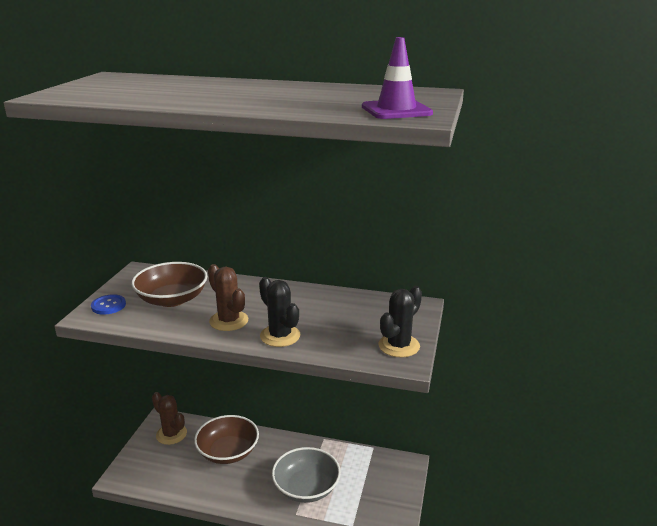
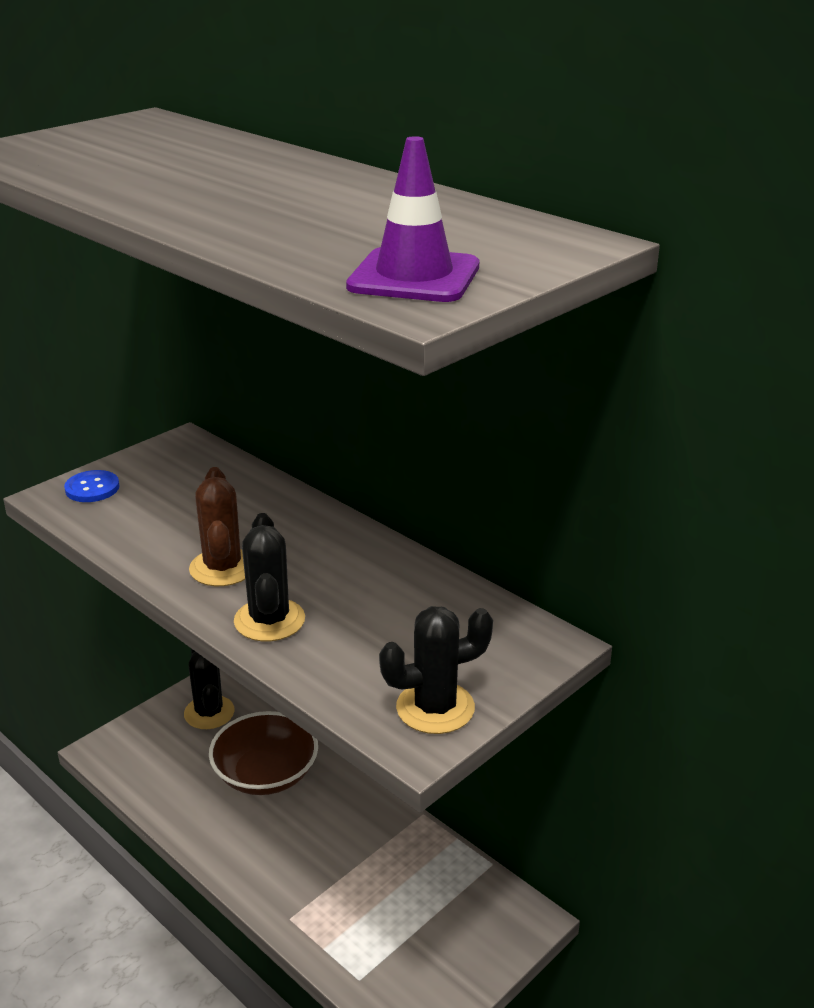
camera: 30 degrees right, 5 degrees up
(171, 434) = (209, 712): brown cactus -> black cactus
(172, 299) = (182, 504): brown bowl -> none
(306, 487) = (336, 883): grey bowl -> none

